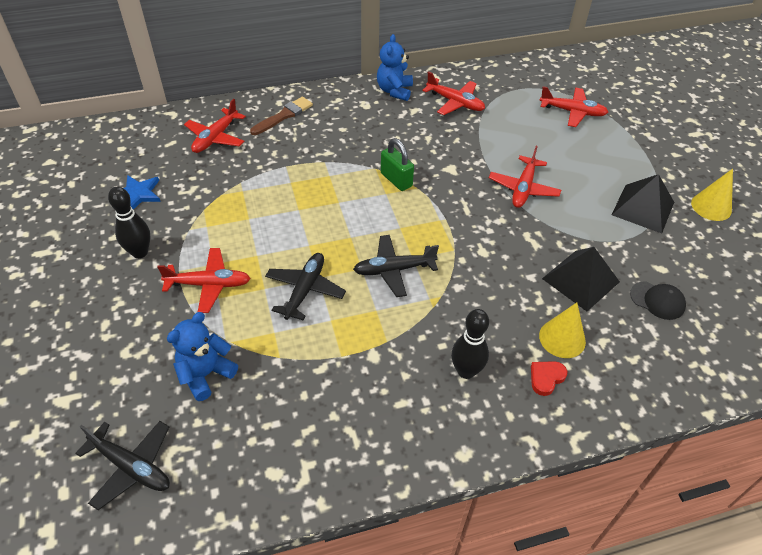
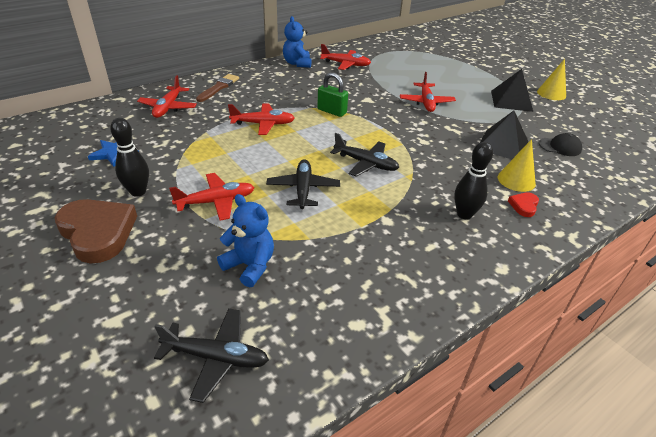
camera: 20 degrees left, 10 degrees down
(85, 295) = (98, 232): none -> brown heart
(205, 374) = (250, 266): blue teddy bear -> blue teddy bear turned 105 degrees clockwise
(393, 270) = (366, 163): black plane -> black plane turned 120 degrees counterclockwise
(572, 112) = (429, 59): red plane -> red plane (263, 124)

